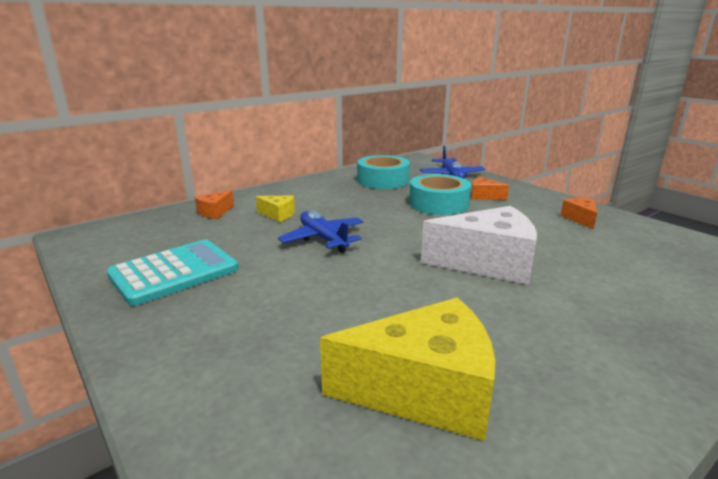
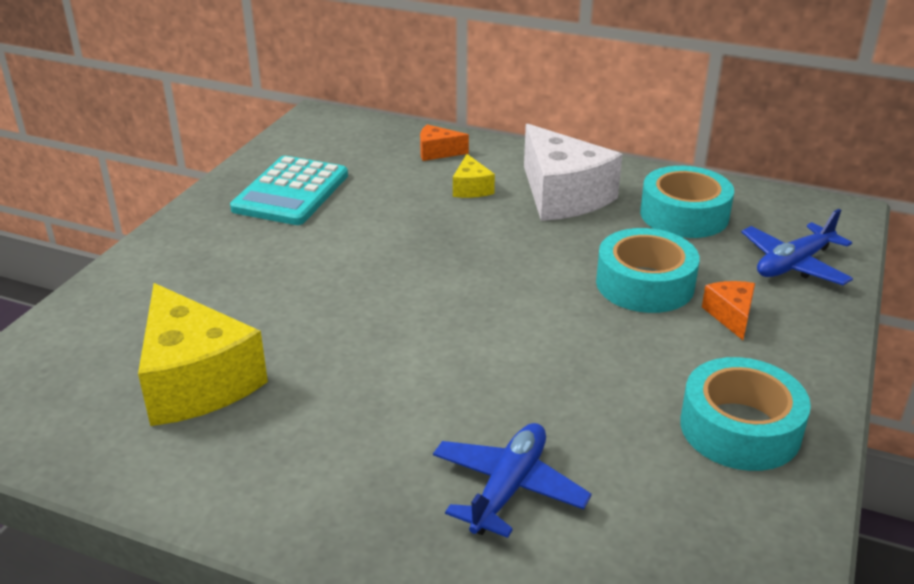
camera: 60 degrees right, 10 degrees up
(174, 272) = (291, 192): turquoise calculator -> turquoise calculator turned 90 degrees clockwise
(323, 239) = (436, 238): blue plane -> blue plane (508, 488)
(487, 263) = (479, 366): white cheese -> white cheese (562, 196)
(580, 219) = (740, 428): orange cheese -> turquoise tape

